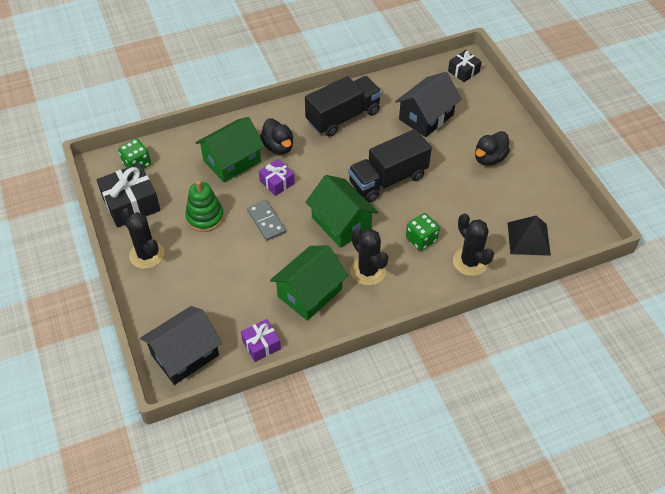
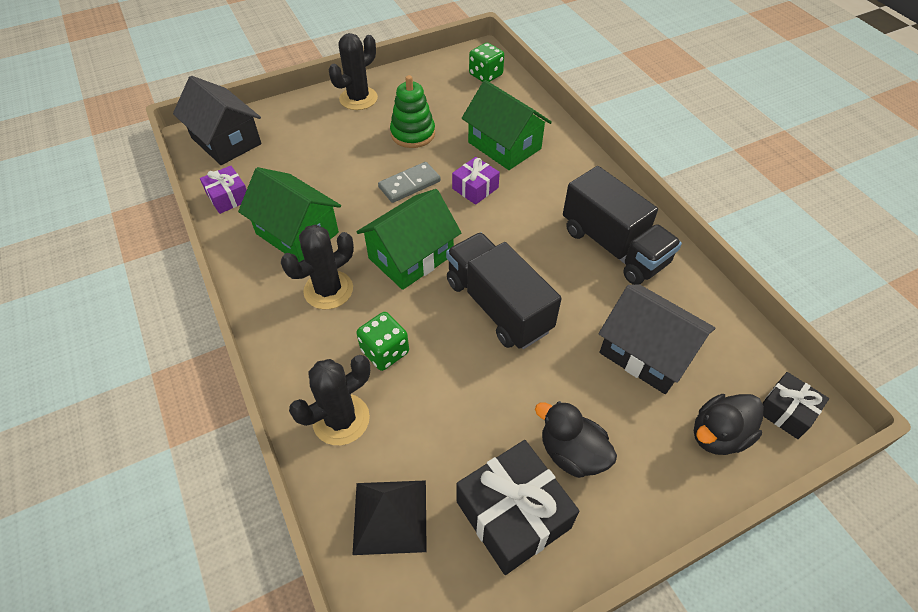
camera: 85 degrees right, 0 degrees up
(131, 204) = (428, 79): black gift -> black gift (513, 514)
(278, 147) = (538, 184): black duck -> black duck (718, 435)

